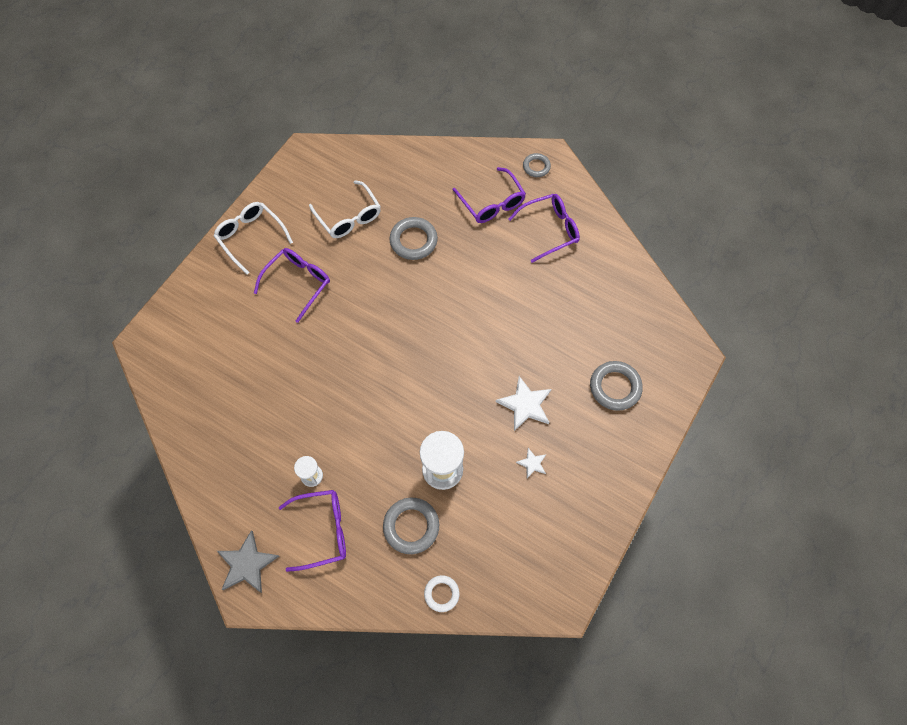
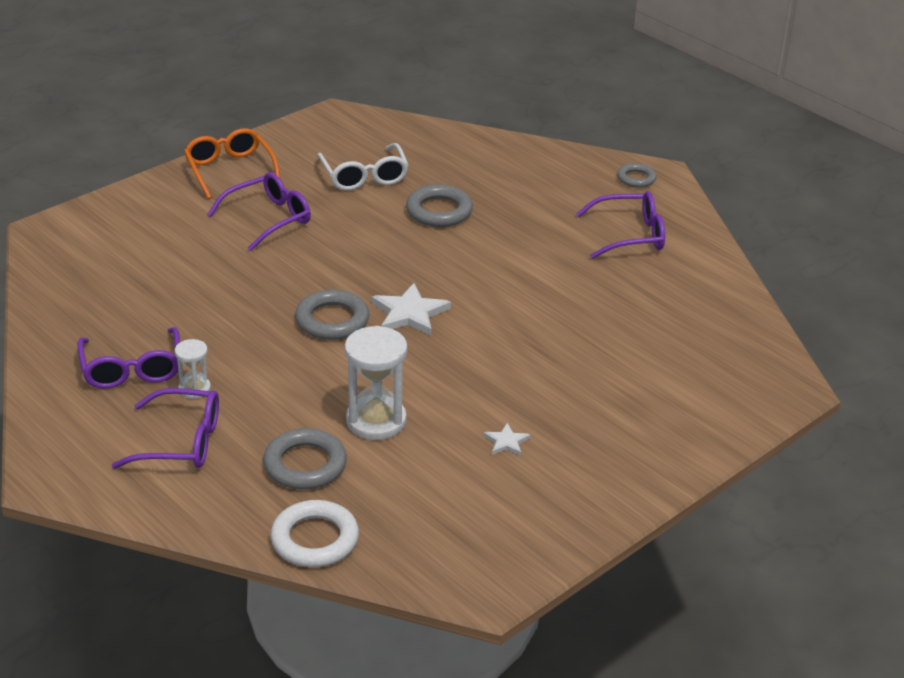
camera: 15 degrees right, 30 degrees down
(247, 564) = (63, 450): grey star -> none
(251, 237) = (230, 170): white glasses -> orange glasses
(441, 594) = (315, 539): white ring -> white ring, size x1.64
(492, 203) = (561, 198): purple glasses -> purple glasses (132, 369)
(525, 404) = (522, 385): white star -> white star (409, 313)
(615, 387) = (660, 394): grey ring -> grey ring (332, 320)

